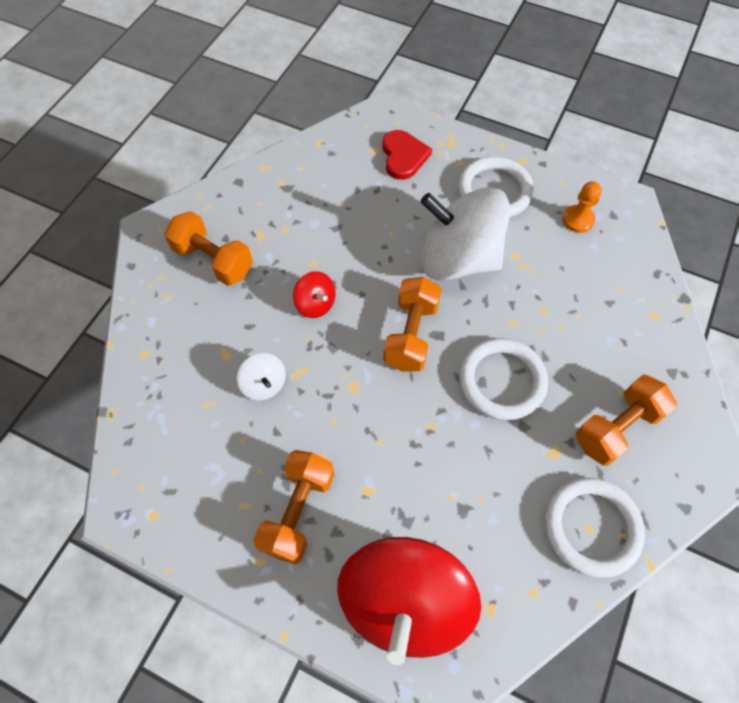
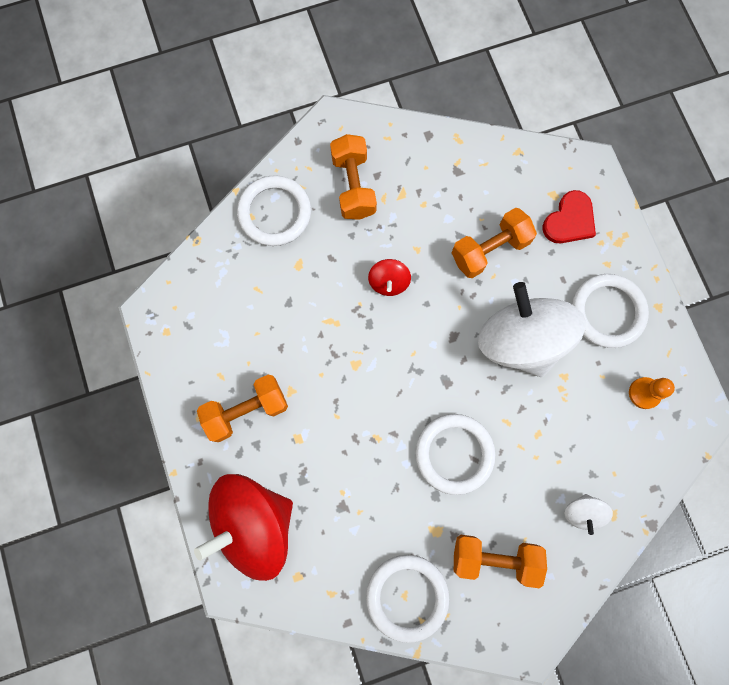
camera: 45 degrees right, 15 degrees up
(163, 333) = (274, 213): none -> white ring
(264, 384) = (302, 309): white spinning top -> white spinning top (582, 512)
(411, 335) = (429, 364): orange dumbbell -> orange dumbbell (489, 250)

